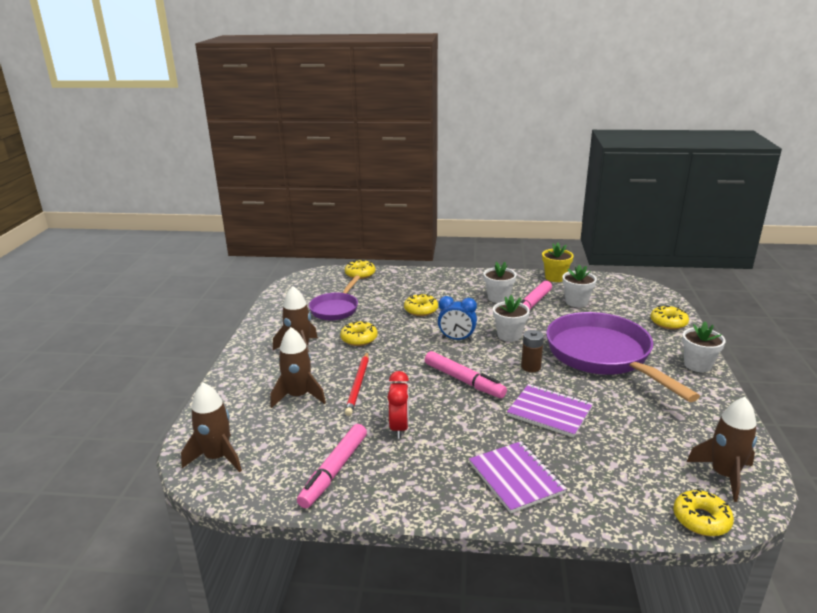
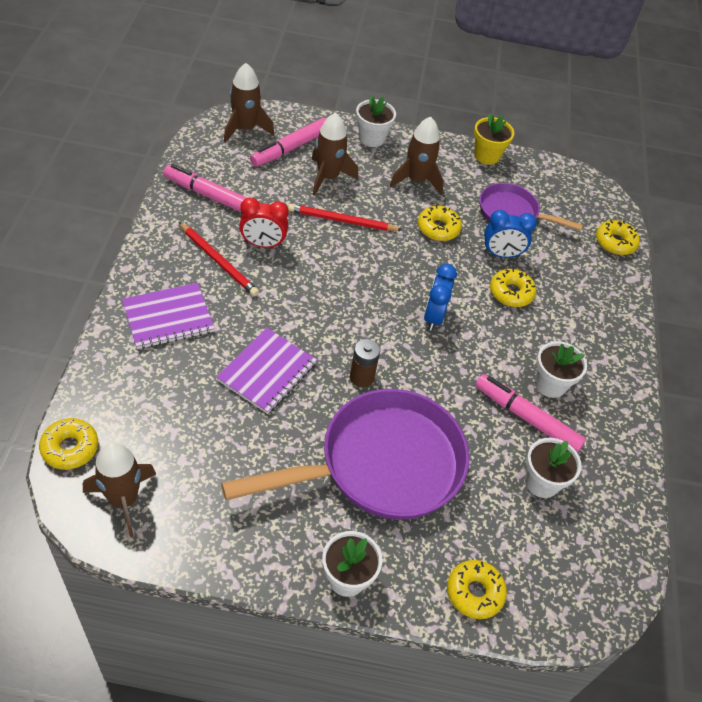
camera: 85 degrees right, 25 degrees up
(382, 313) = (501, 254): none -> blue clock
(430, 454) = (218, 261): none -> red pencil
(463, 381) = (339, 307): pink marker -> pink marker (291, 148)
(509, 335) = (441, 373): white flower pot -> white flower pot (372, 138)
(555, 277) = (629, 478): yellow flower pot -> yellow flower pot (487, 156)

